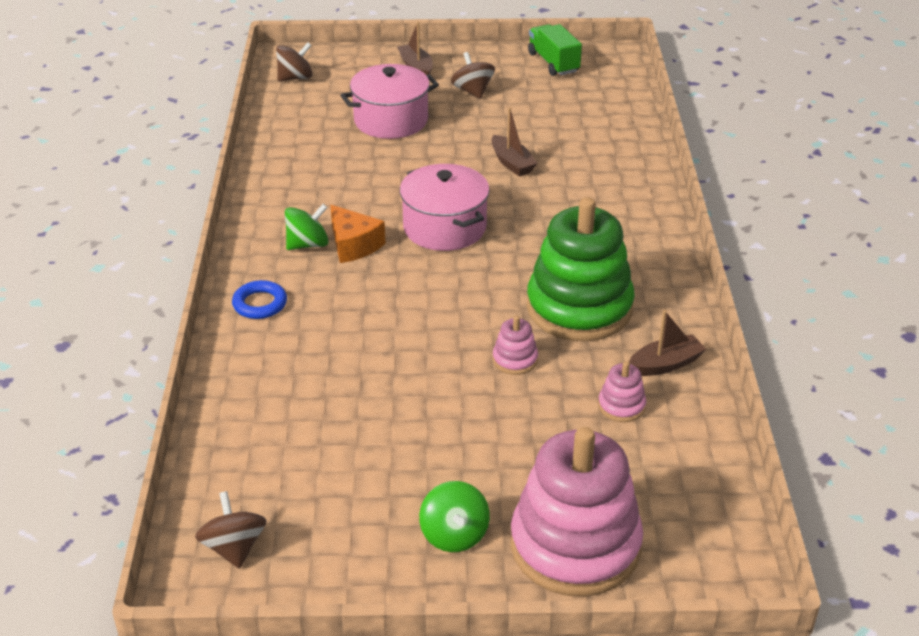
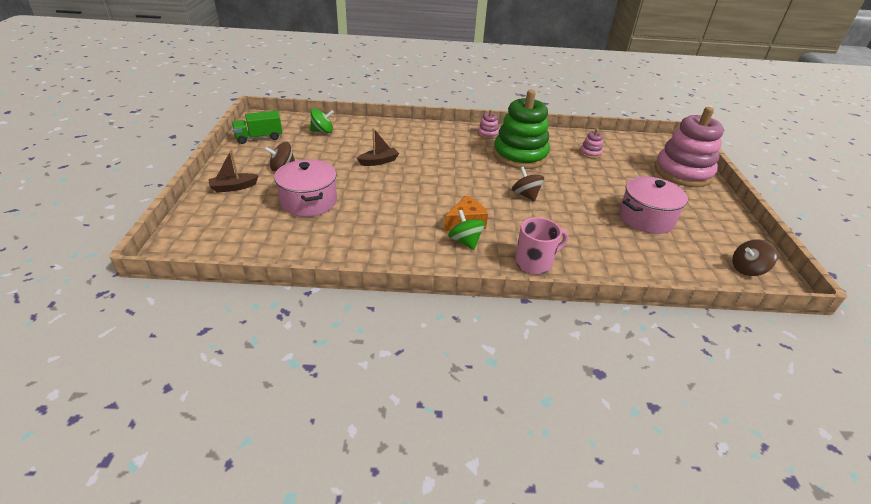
camera: 90 degrees left, 0 degrees up
(260, 304) = (534, 262): blue ring -> pink mug
(295, 78) = (214, 246): brown spinning top -> brown spinning top (525, 195)
(444, 228) = (447, 188): pink pot -> pink pot (646, 218)
(454, 535) = (695, 201): green spinning top -> green spinning top (322, 131)
(515, 360) = (565, 176): pink stacking toy -> pink stacking toy (487, 134)
(665, 364) = (558, 140): brown boat -> none

